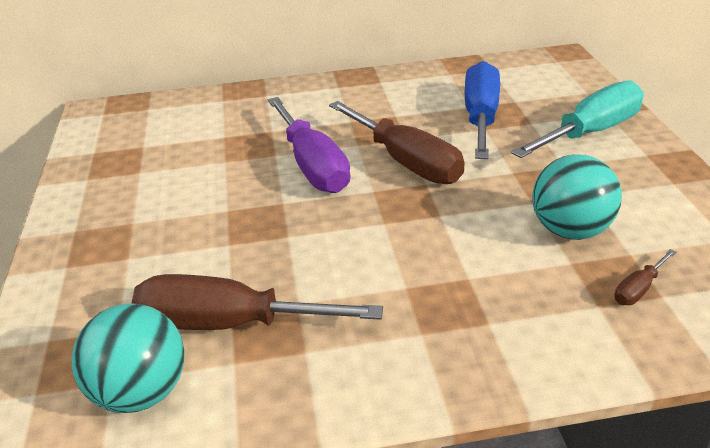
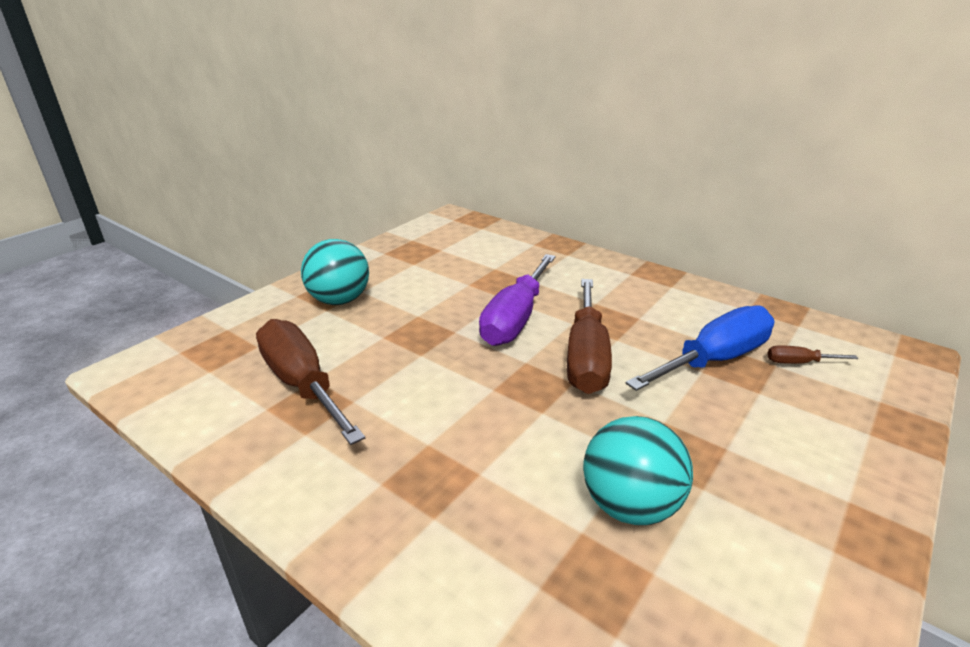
camera: 45 degrees right, 5 degrees down
(141, 392) = (208, 388): turquoise ball -> turquoise ball (339, 300)
(590, 132) = (814, 438): turquoise screwdriver -> none
(638, 289) = (603, 608): brown screwdriver -> brown screwdriver (798, 362)

